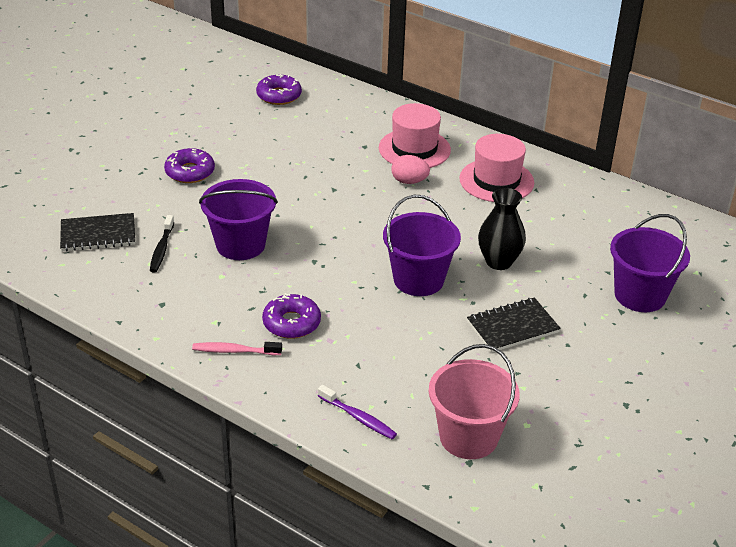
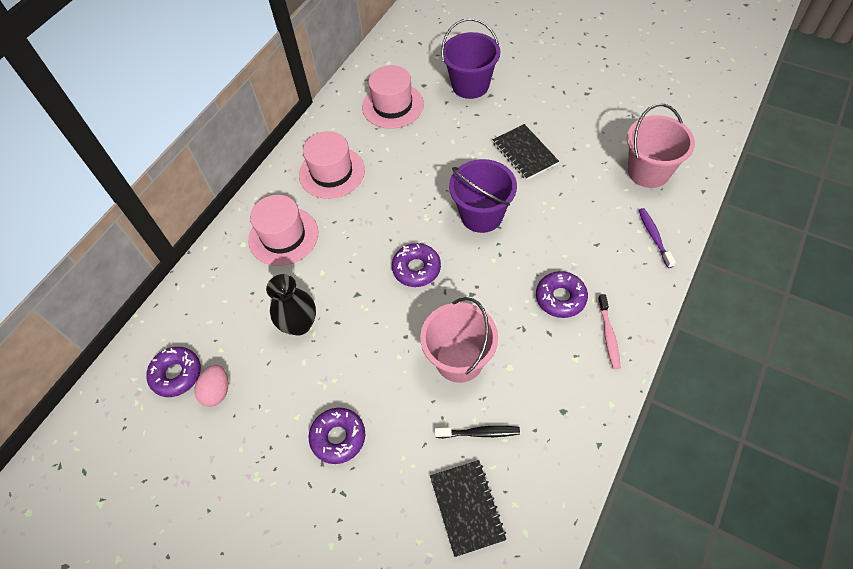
camera: 90 degrees left, 20 degrees up
(240, 245) = (459, 360): purple bucket -> pink bucket
(355, 227) = (416, 269): none -> purple donut
(358, 418) = (654, 237): purple toothbrush -> purple toothbrush turned 45 degrees counterclockwise
(409, 181) = (338, 235): pink egg -> pink egg (217, 391)
(499, 262) = (447, 165): black vase -> black vase (299, 324)
(601, 229) = (392, 105): none -> pink hat

